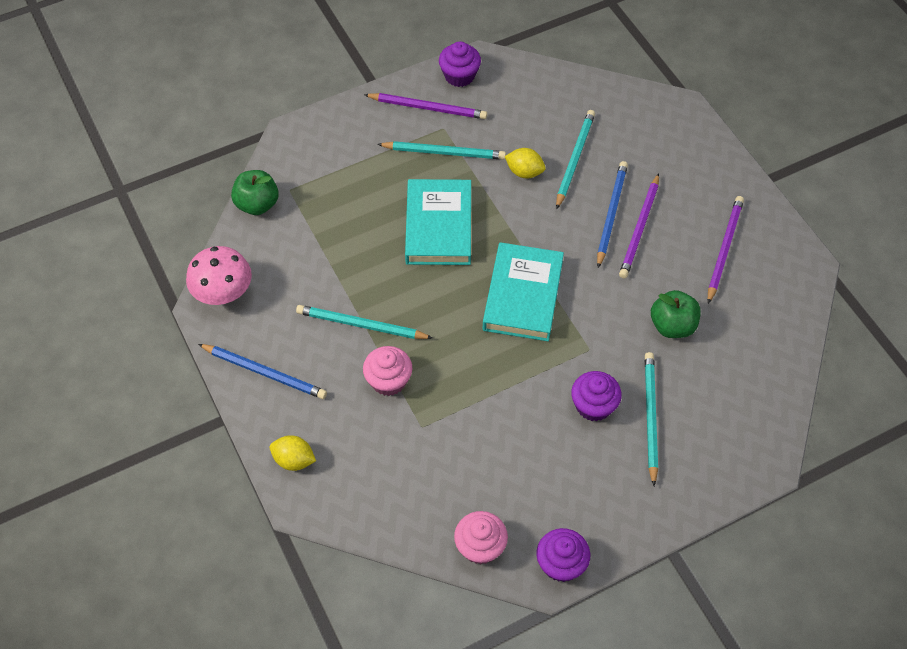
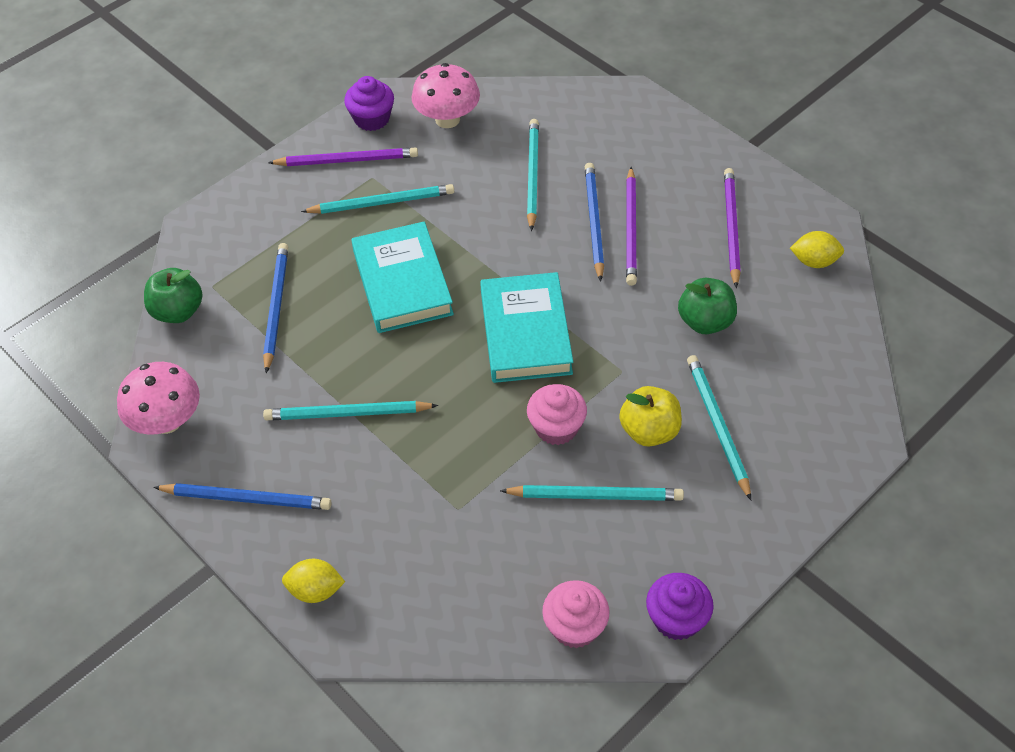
camera: 15 degrees left, 5 degrees down
(333, 221) = (276, 307): none -> blue pencil
(388, 380) = (401, 467): pink cupcake -> pink cupcake (556, 427)
(521, 91) = (447, 119): none -> pink mushroom
(524, 172) = (481, 201): yellow lemon -> yellow lemon (814, 261)
(531, 446) = (595, 495): none -> turquoise pencil
(593, 406) = (649, 431): purple cupcake -> yellow apple

